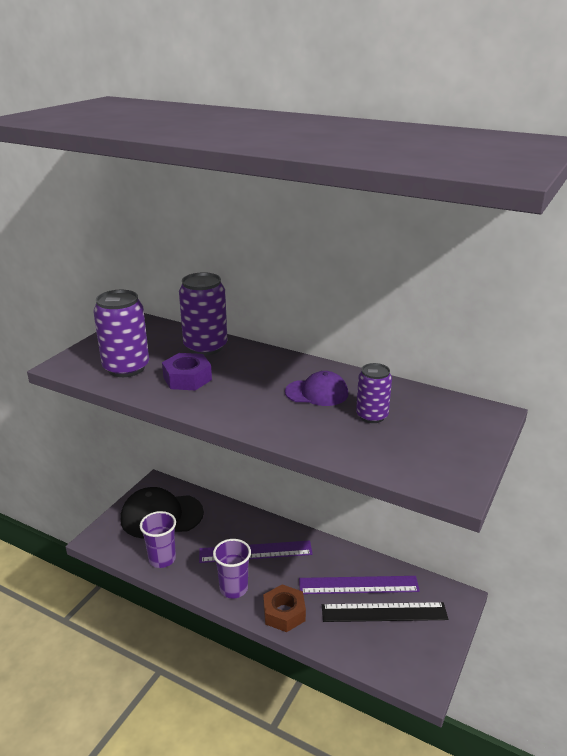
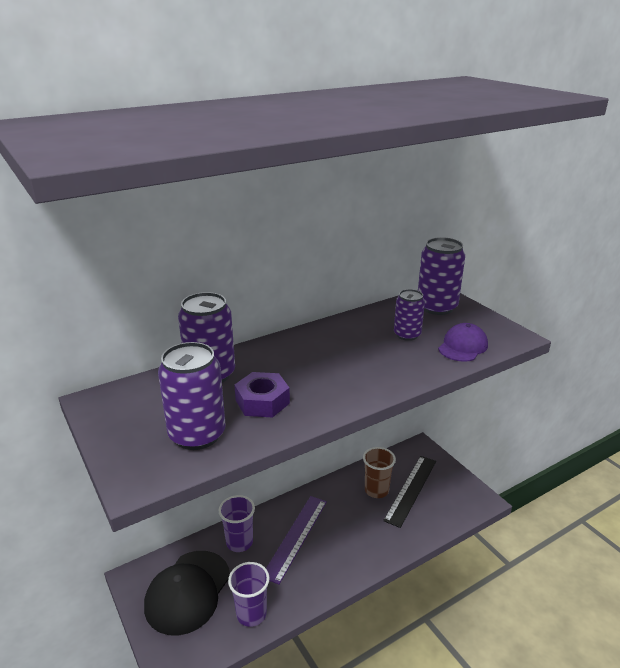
camera: 60 degrees left, 0 degrees up
(233, 588) = (329, 571): purple cup -> purple cup (239, 542)
(284, 613) = (377, 548): brown nut -> none
(317, 393) = (353, 345): purple cap -> purple cap (463, 346)
(358, 585) = (376, 490): purple ruler -> brown cup
(457, 419) = (436, 307): none -> purple can

